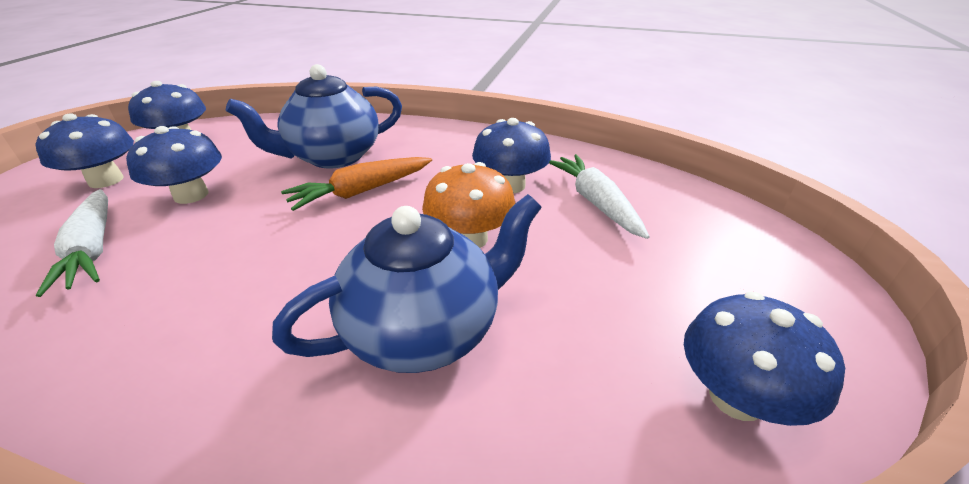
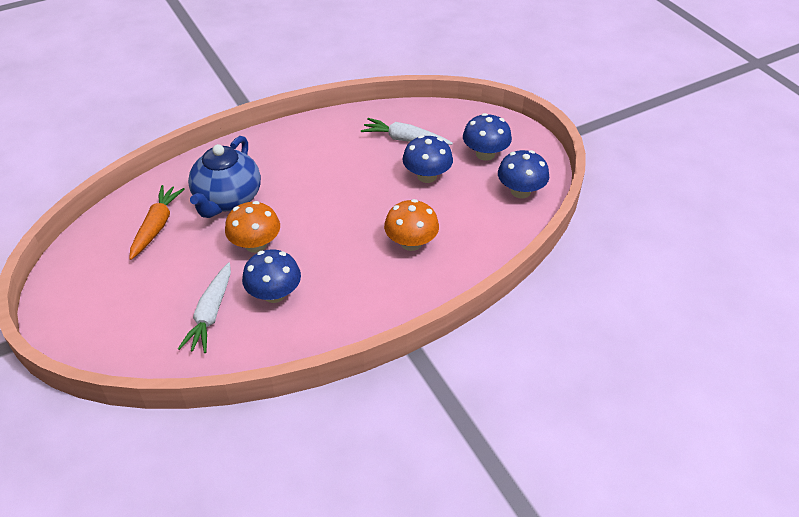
camera: 135 degrees right, 10 degrees up
(333, 157) = (411, 243): blue teapot -> orange mushroom
(361, 191) = (350, 233): orange carrot -> orange carrot (157, 226)
(595, 202) = (211, 314): white carrot -> white carrot turned 75 degrees clockwise
(736, 397) = (96, 247): blue mushroom -> none

